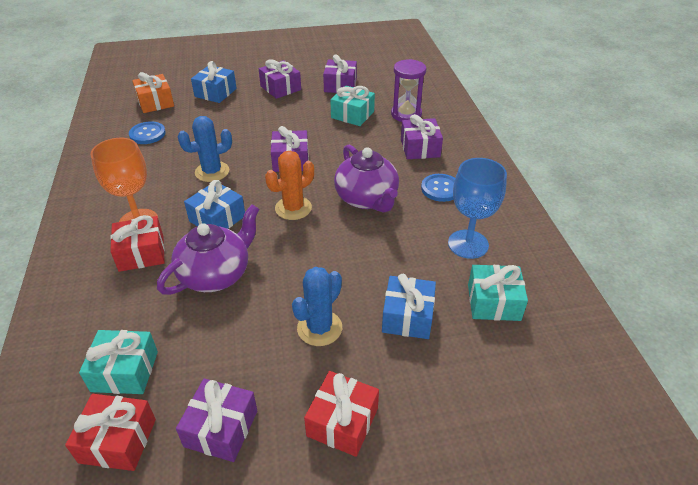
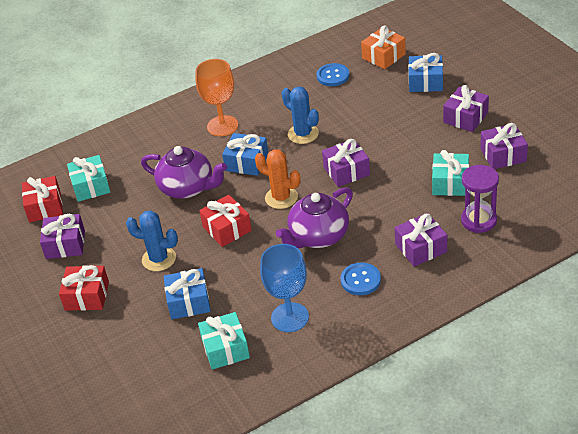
camera: 75 degrees right, 0 degrees up
(141, 253) = (191, 143): red gift -> red gift (227, 229)

